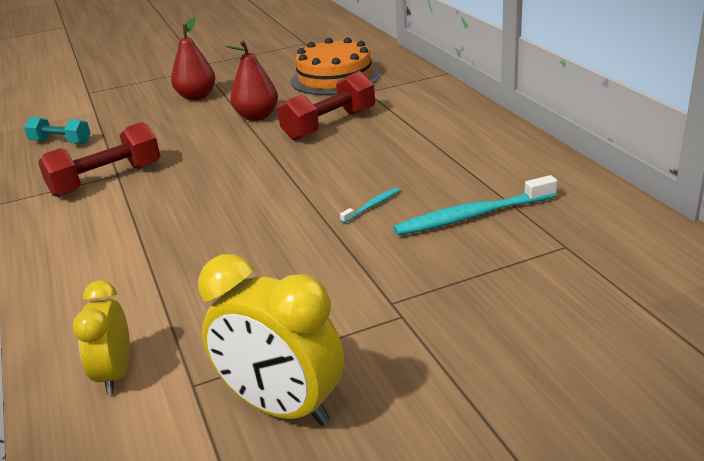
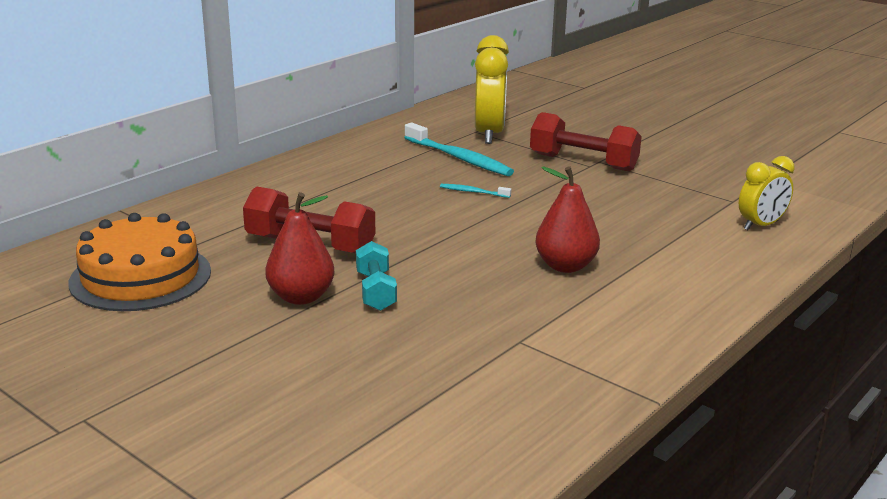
camera: 120 degrees left, 5 degrees down
(61, 142) = (466, 439): turquoise dumbbell -> turquoise dumbbell (376, 291)
(106, 180) = (538, 343): red dumbbell -> red dumbbell (583, 162)
(196, 97) = (237, 373): red pear -> red pear (565, 266)
(282, 407) = (712, 174): yellow clock -> yellow clock (489, 134)

